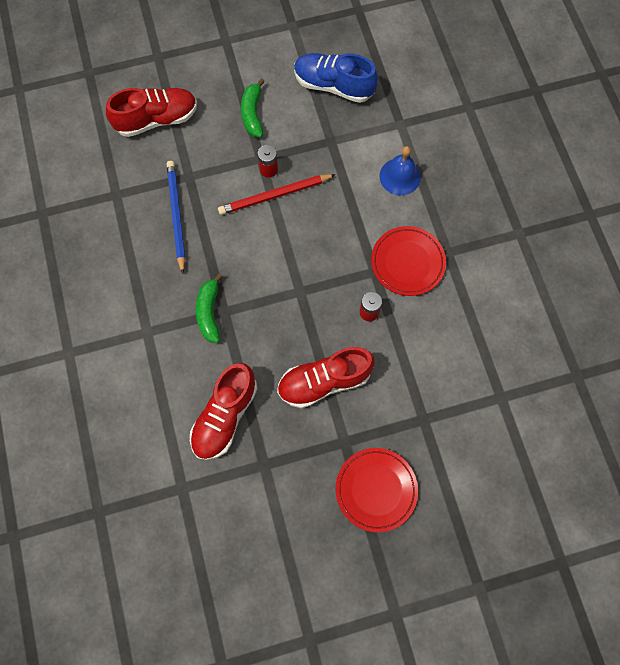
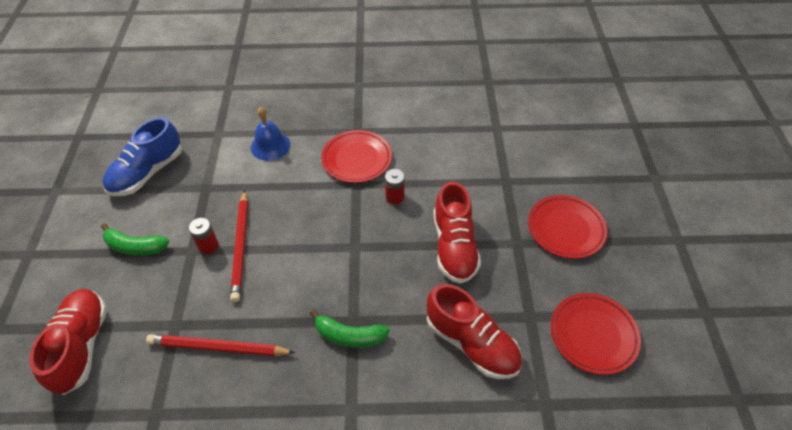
camera: 75 degrees left, 20 degrees down
(176, 216) = (218, 348): blue pencil -> red pencil
(258, 526) = (593, 335): none -> red plate

